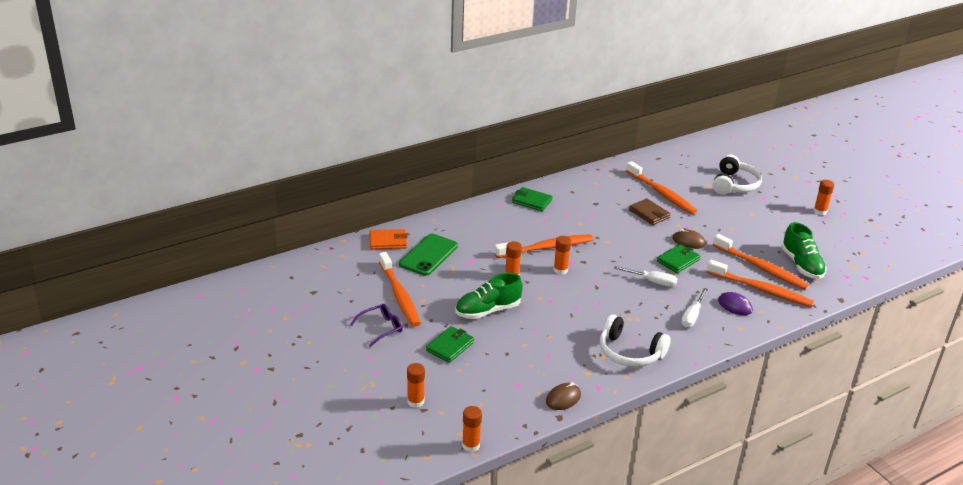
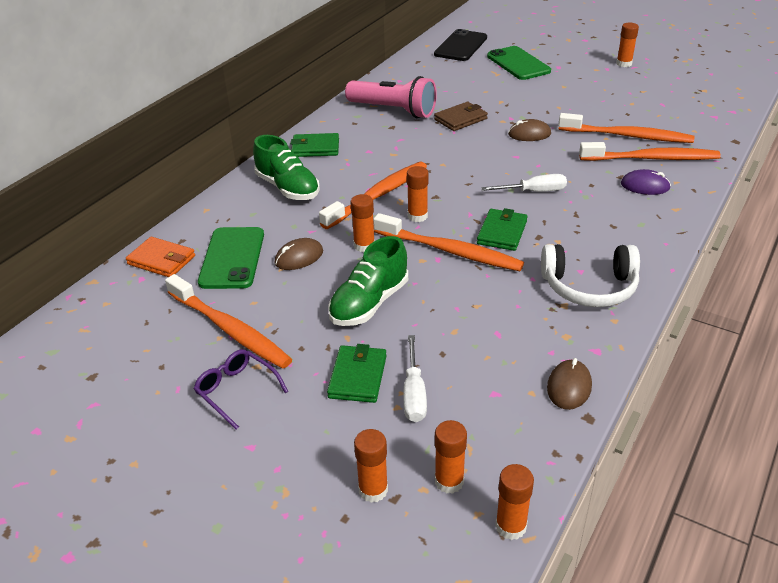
camera: 25 degrees left, 5 degrees up
(381, 328) = (236, 391): purple glasses -> purple glasses turned 75 degrees counterclockwise
(388, 241) = (161, 260): orange wallet -> orange wallet turned 60 degrees clockwise
(457, 414) = (449, 481): none -> orange glue stick
(467, 269) = (299, 257): none -> brown mouse
(607, 191) = (393, 110): none -> pink flashlight
(649, 214) = (460, 119): brown wallet -> brown wallet turned 60 degrees counterclockwise
(661, 193) = (454, 94): orange toothbrush -> orange toothbrush (450, 251)
(678, 260) = (538, 158): green wallet -> green wallet (502, 232)
(692, 316) = (613, 214): white screwdriver -> white screwdriver (414, 393)
(703, 156) = (461, 46): none -> black phone
(734, 184) = (518, 64): white headphones -> green phone
(801, 265) = (662, 120): green shoe -> green shoe (287, 188)

